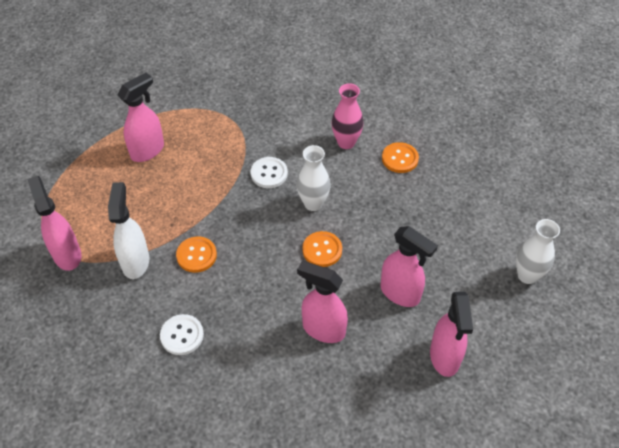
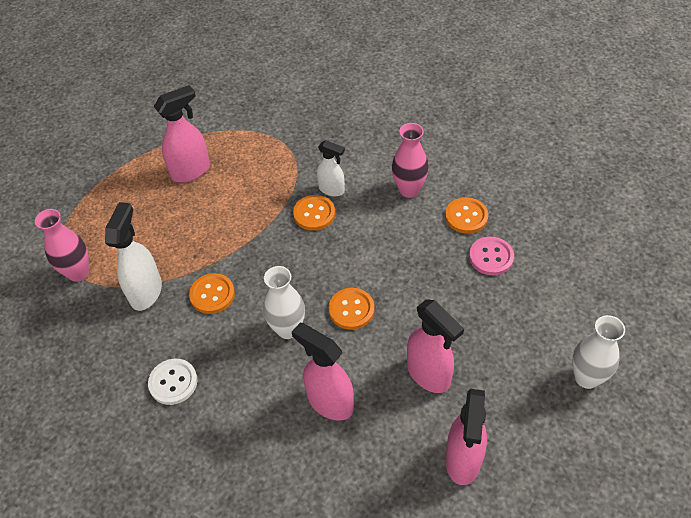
camera: 15 degrees right, 0 degrees up
(67, 254) = (78, 273): pink spray bottle -> pink vase
(269, 173) = (314, 214): white button -> orange button
(279, 151) = (332, 190): none -> white spray bottle
(313, 203) = (354, 254): white vase -> white vase (288, 329)
(428, 189) = (491, 257): none -> pink button

